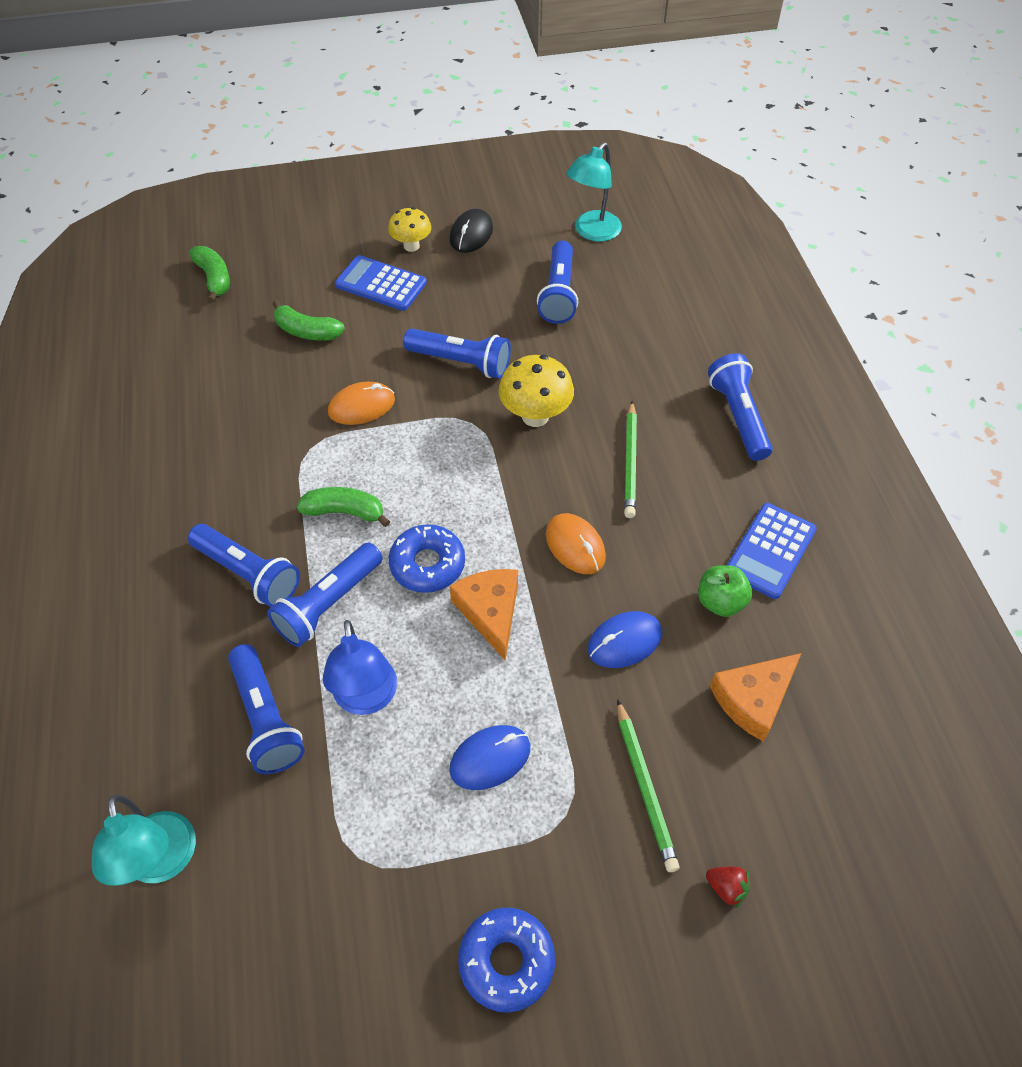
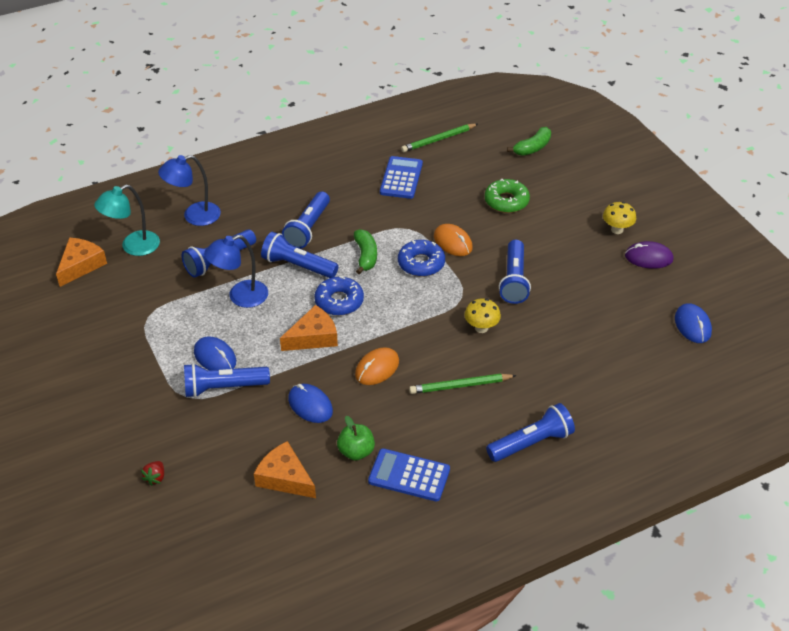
camera: 75 degrees right, 10 degrees down
(130, 742) = (194, 216): none -> blue lamp
(169, 973) = (81, 265): none -> orange cheese
(307, 331) = (506, 201): green banana -> green donut
(381, 284) = (569, 224): blue calculator -> blue calculator (401, 178)
(471, 234) = (648, 258): black mouse -> purple mouse
(506, 961) = (101, 387): blue donut -> blue donut (421, 263)
(535, 416) = (481, 328): yellow mushroom -> yellow mushroom, size x0.66
(558, 294) = (610, 318): blue flashlight -> blue flashlight (223, 387)
(592, 232) = (692, 325): turquoise lamp -> blue mouse
(645, 787) = (211, 430): green pencil -> green pencil (438, 139)

